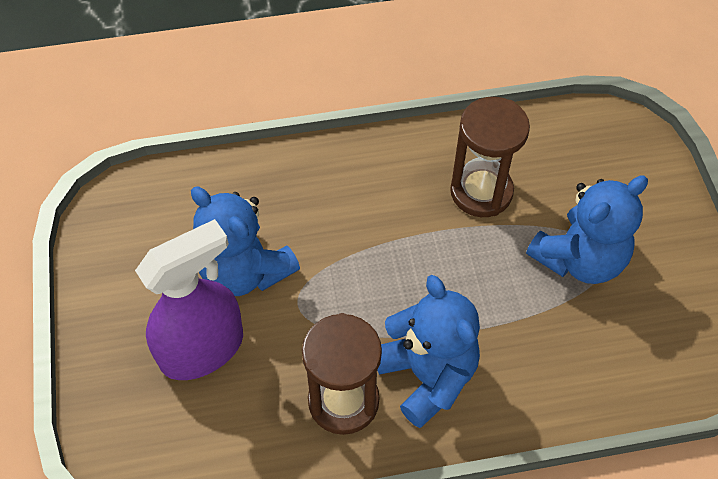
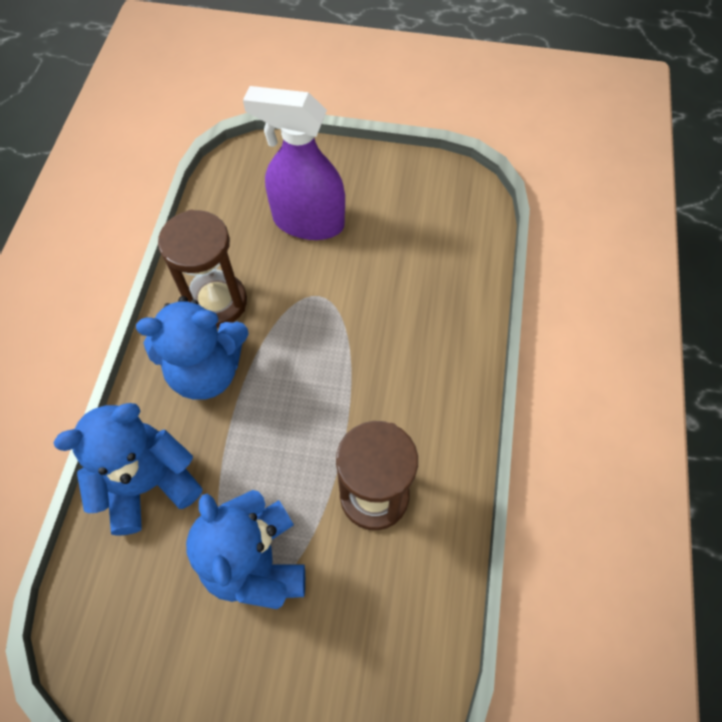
camera: 110 degrees right, 5 degrees up
(203, 349) = (308, 222): purple spray bottle -> purple spray bottle turned 120 degrees clockwise
(245, 271) = (366, 266): blue teddy bear -> blue teddy bear (149, 483)

